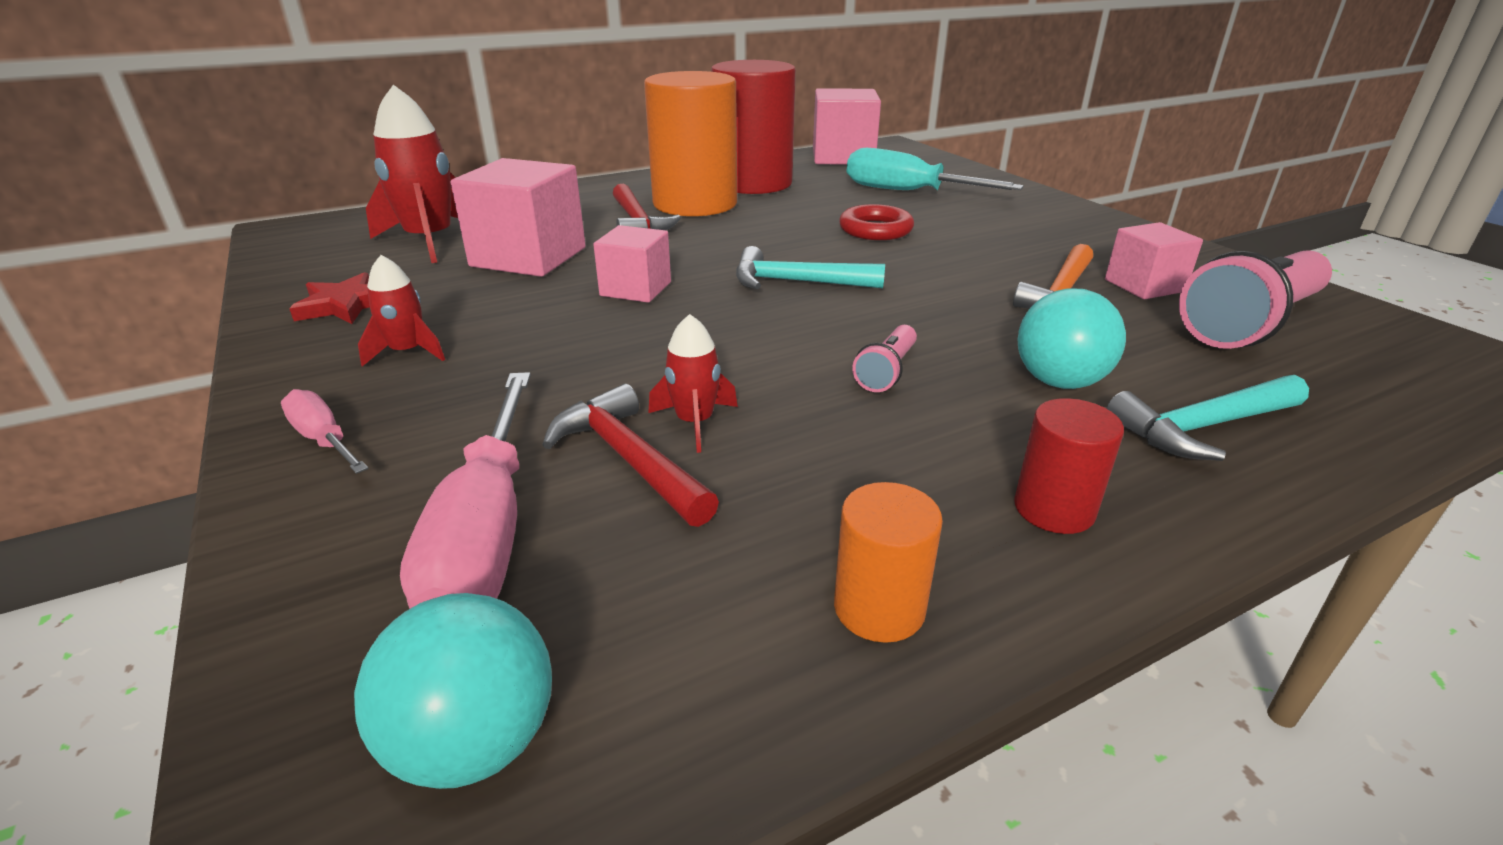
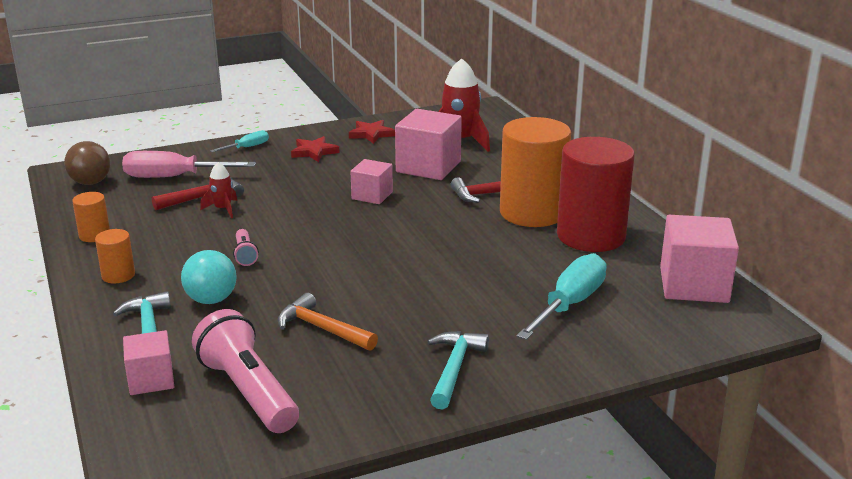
camera: 95 degrees right, 5 degrees down
(324, 440) = (247, 147): pink screwdriver -> turquoise screwdriver
(408, 352) = (314, 152): red rocket -> red star
(475, 742) = (90, 183): turquoise ball -> brown ball
(796, 282) = (369, 240): turquoise hammer -> turquoise hammer (454, 368)
(875, 230) = (465, 277): red ring -> none
(887, 372) = (245, 255): pink flashlight -> pink flashlight turned 135 degrees counterclockwise
(1054, 509) = (118, 275): red cylinder -> orange cylinder
(1144, 285) = (326, 368): pink cube -> pink cube (151, 380)

